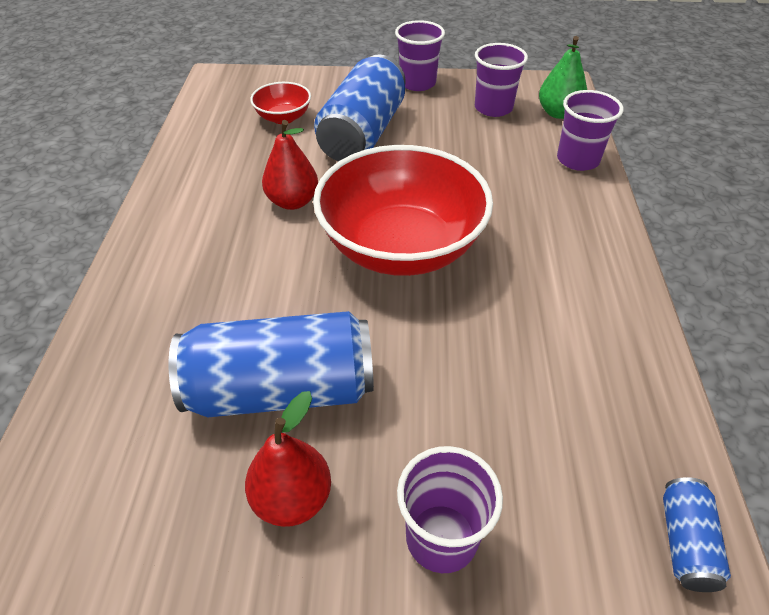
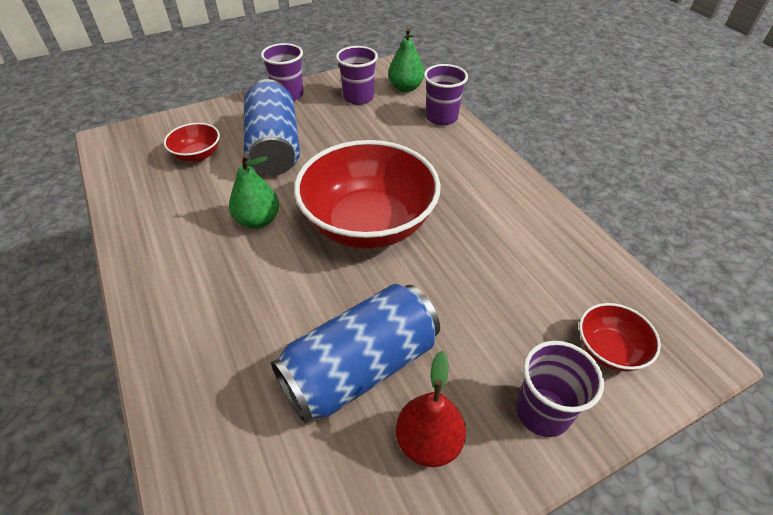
camera: 30 degrees left, 0 degrees up
(293, 201) = (258, 220): red pear -> green pear
(584, 514) = (609, 350): none -> red bowl
(685, 542) = (670, 337): blue can -> none

